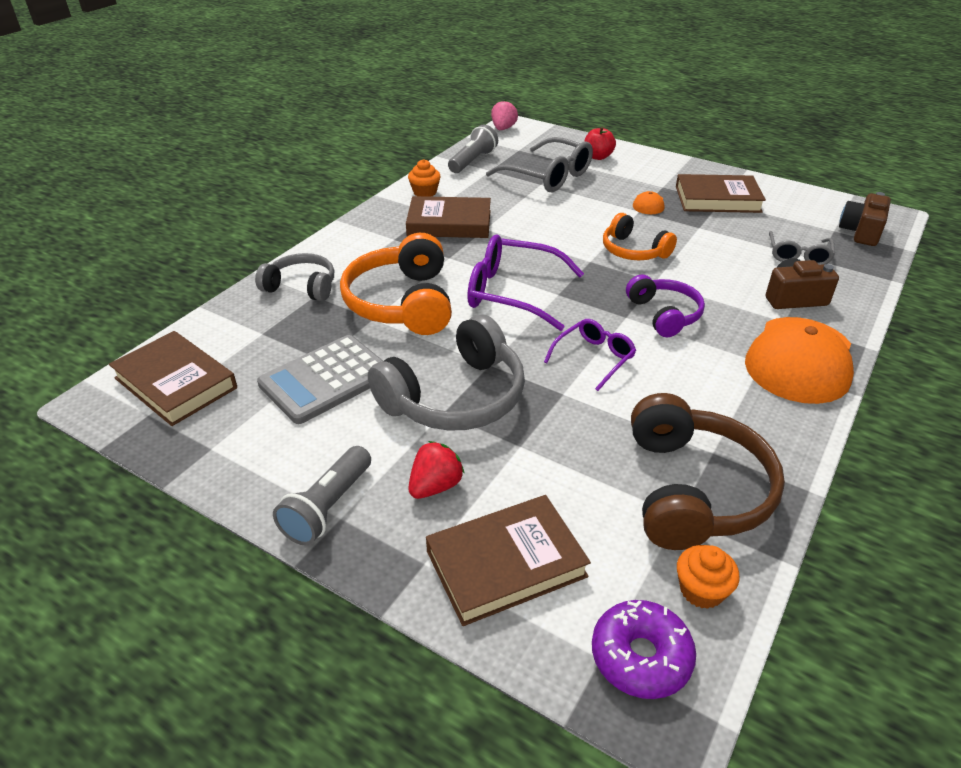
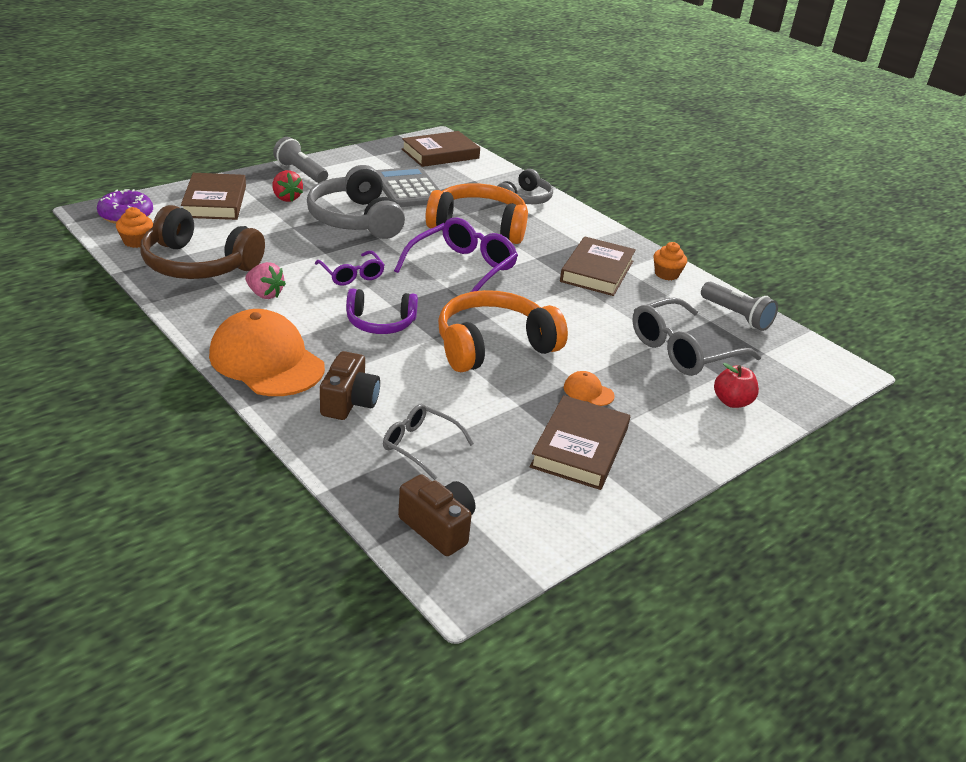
camera: 105 degrees right, 5 degrees down
(503, 129) = (834, 360): pink strawberry -> pink strawberry (265, 294)
(633, 251) = (493, 346): orange headphones -> orange headphones, size x1.65

